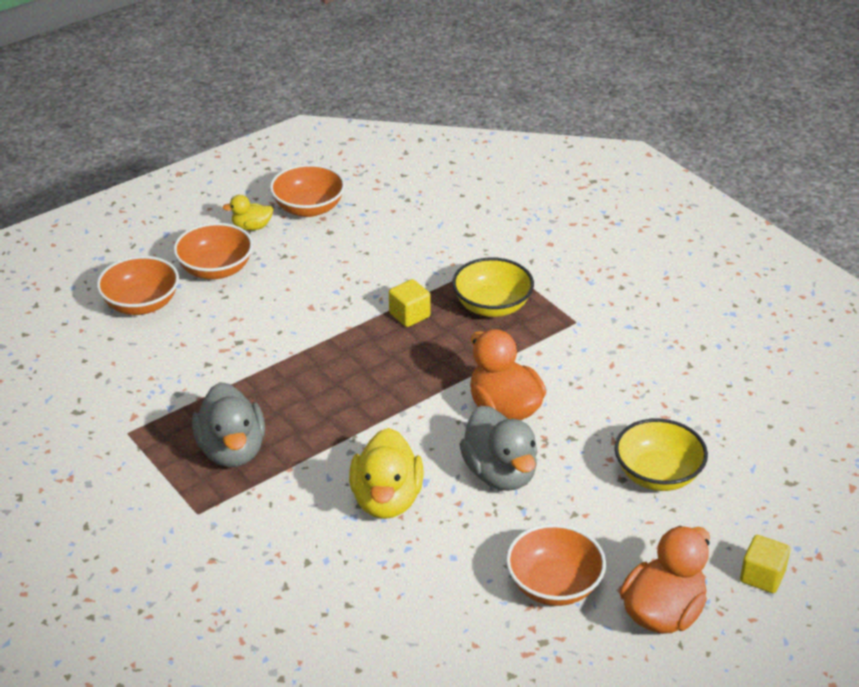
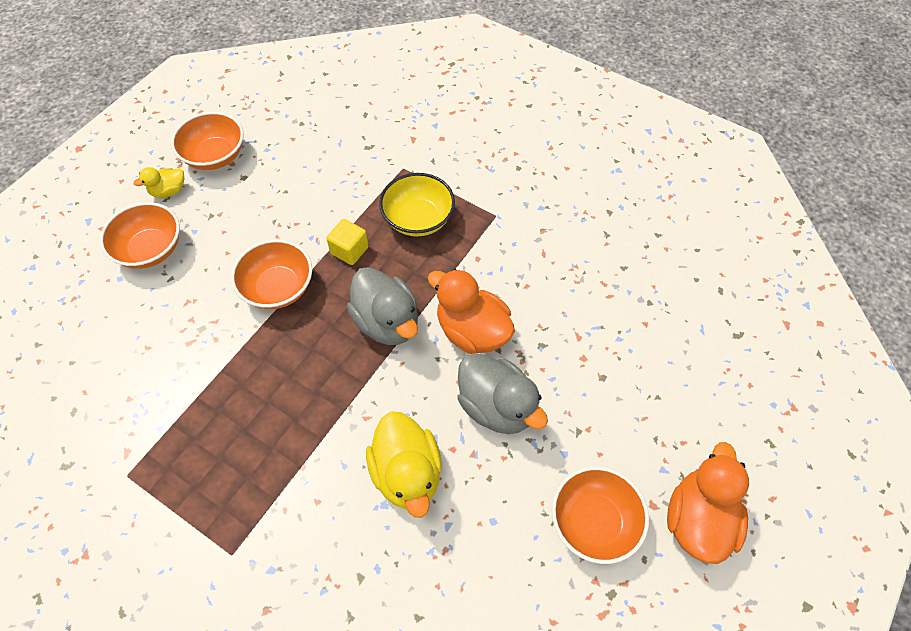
camera: 20 degrees left, 20 degrees up
(141, 304) = (90, 311): orange bowl -> orange bowl (278, 288)
(232, 450) = (239, 463): grey duck -> grey duck (387, 322)
(657, 474) = (629, 362): yellow bowl -> none
(762, 576) = (760, 447): yellow cube -> none

